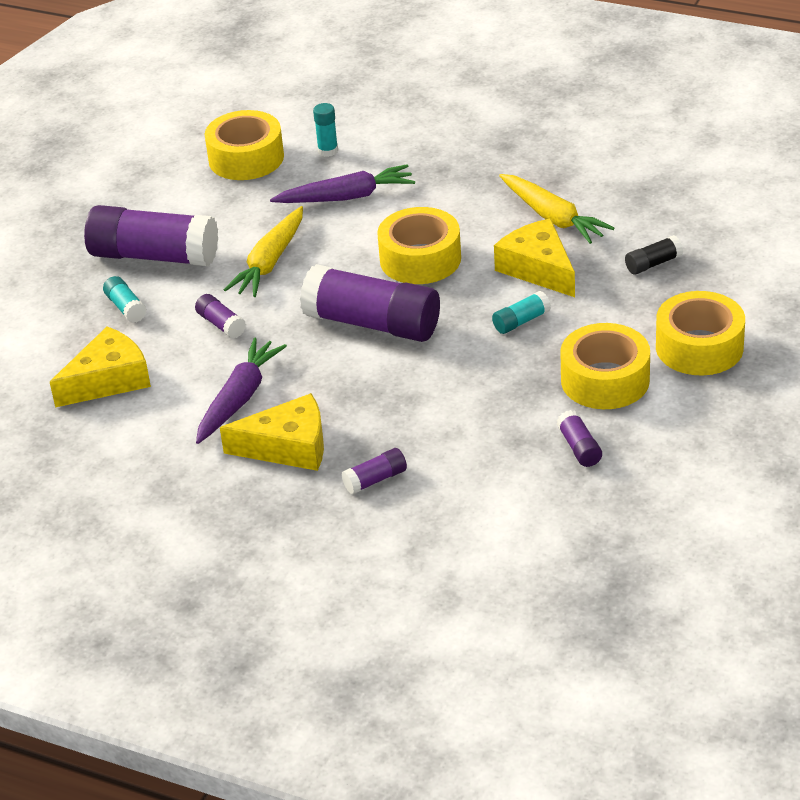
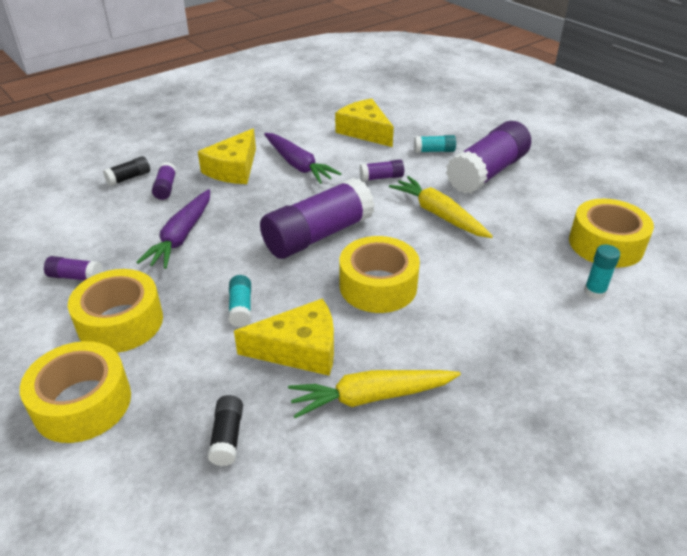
camera: 115 degrees right, 0 degrees up
(108, 380) = (365, 131): yellow cheese -> yellow cheese turned 150 degrees clockwise
(347, 197) = (505, 278): purple carrot -> purple carrot (181, 236)
(379, 525) = (129, 178): none -> black glue stick

